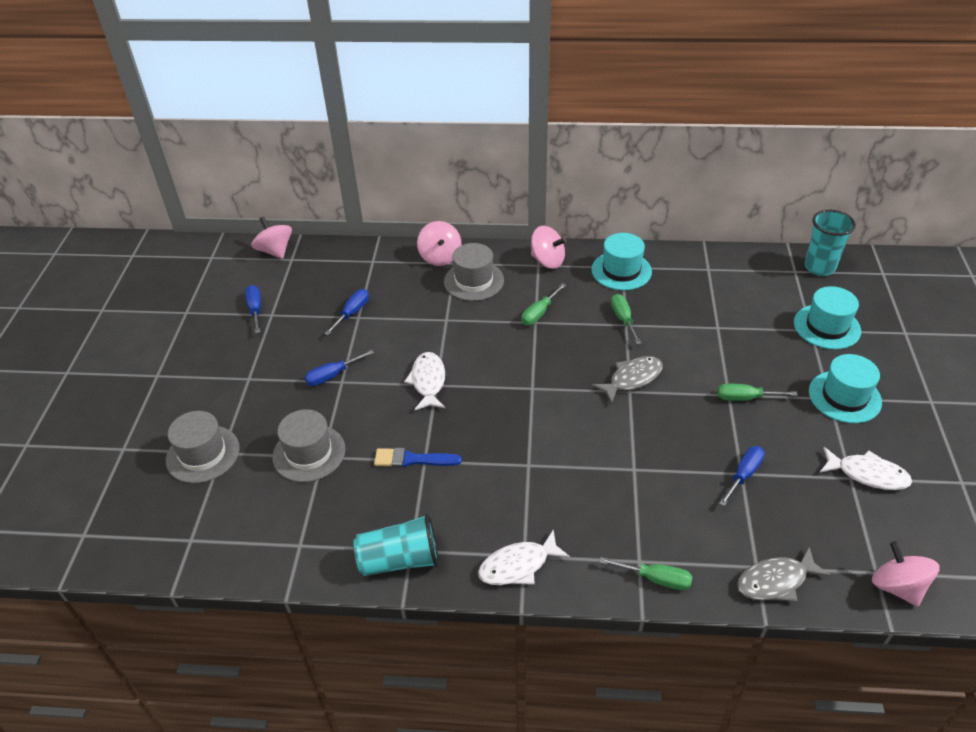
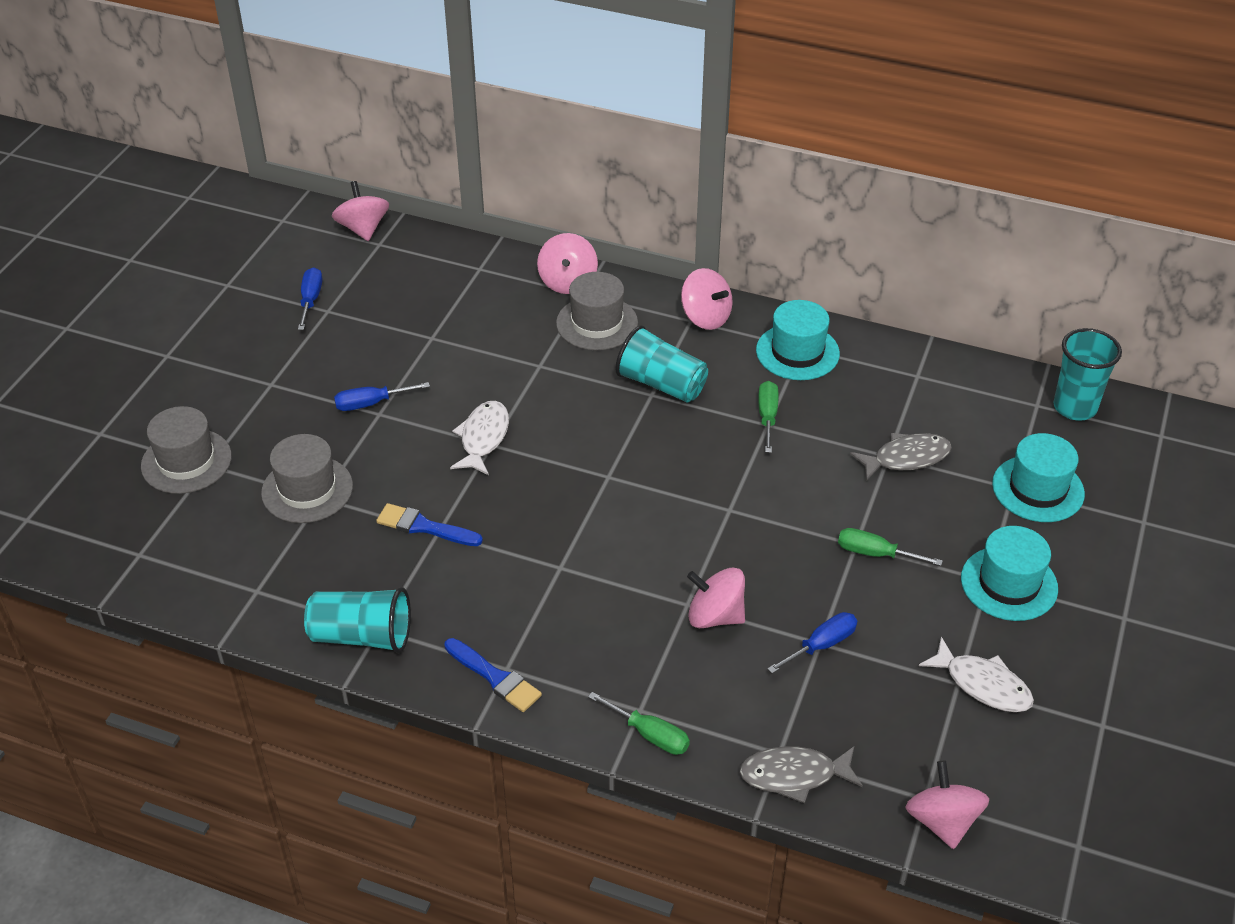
camera: 15 degrees right, 0 degrees up
(352, 313) = (426, 330): blue screwdriver -> none
(518, 565) = (495, 677): white fish -> blue brush
(539, 313) = (661, 384): green screwdriver -> turquoise cup
(632, 379) = (740, 495): grey fish -> grey fish (906, 458)
(658, 473) = (715, 616): none -> pink spinning top

